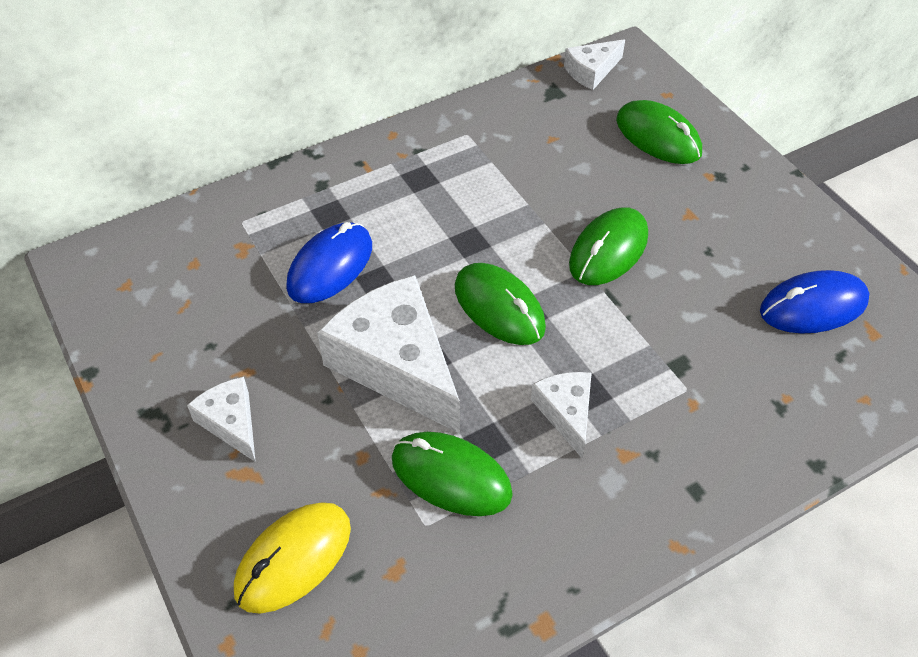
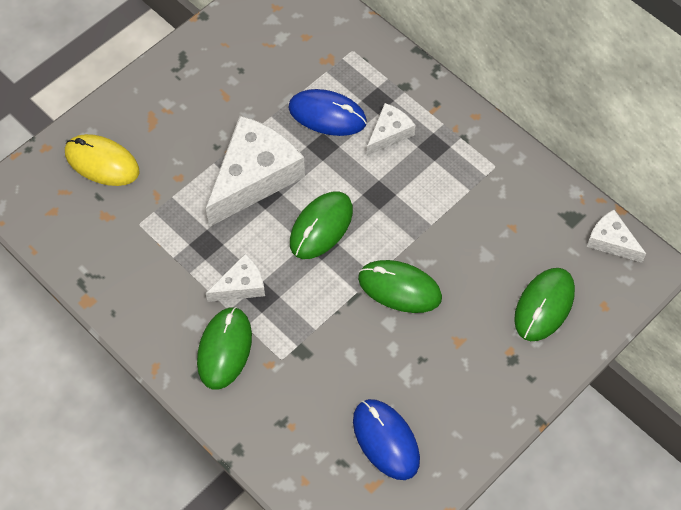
camera: 75 degrees right, 10 degrees up
(231, 422) = (185, 101): white cheese -> white cheese (389, 133)
(451, 476) = (175, 229): green mouse -> green mouse (224, 349)

